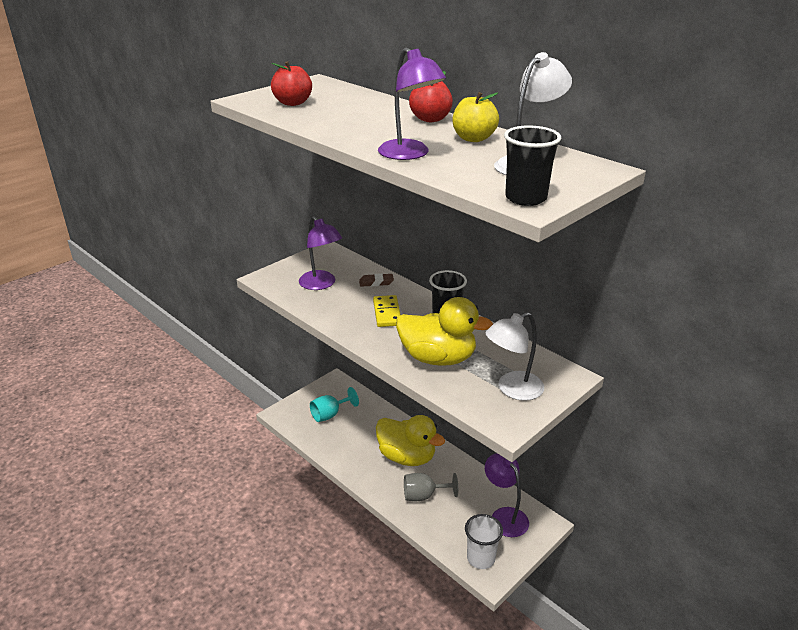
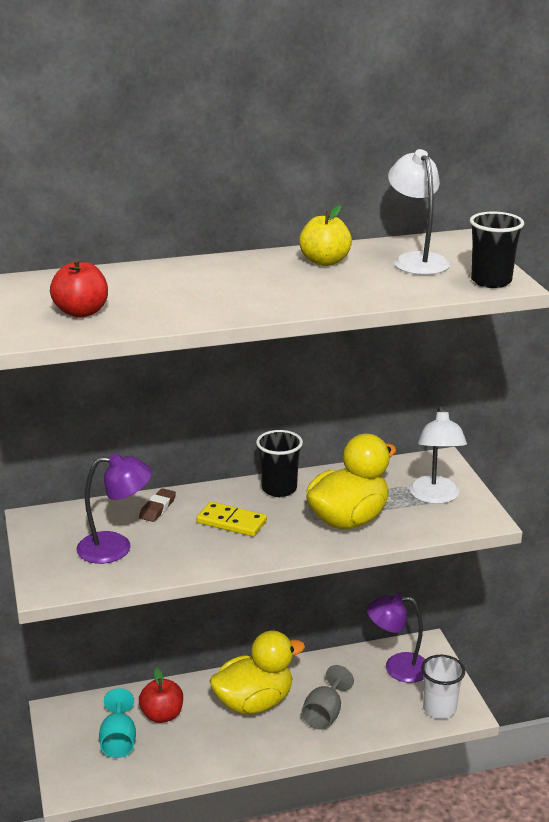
camera: 60 degrees left, 5 degrees down
(410, 154) = (335, 296): purple lamp -> none
(430, 119) = (242, 264): red apple -> red apple (162, 715)

